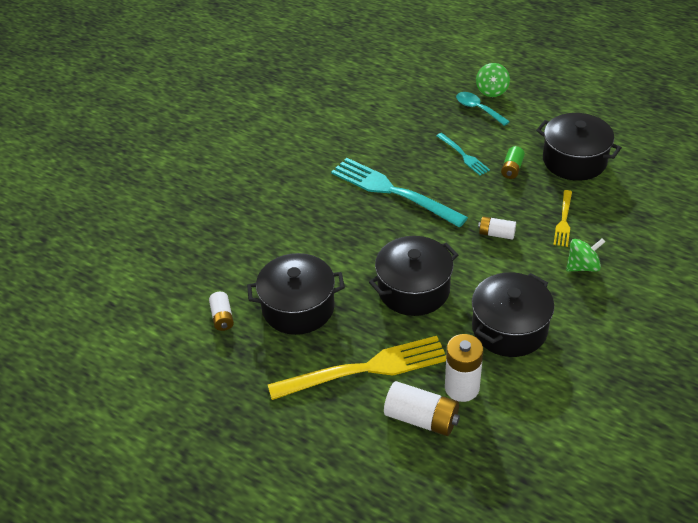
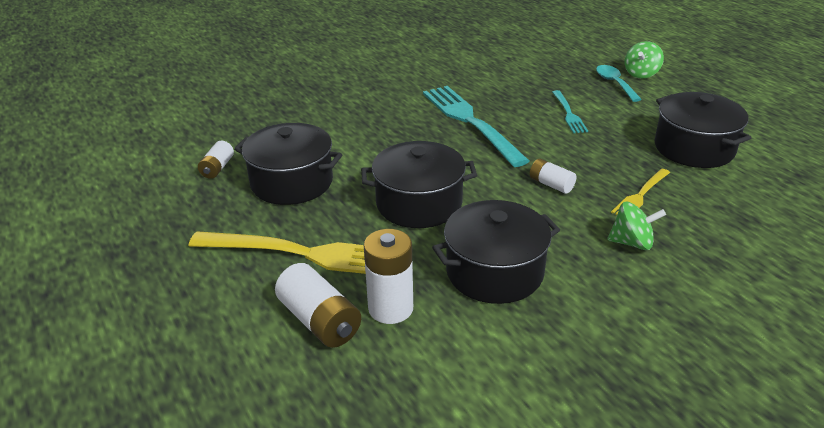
camera: 25 degrees right, 10 degrees down
(512, 169) = (614, 137): green battery -> none

